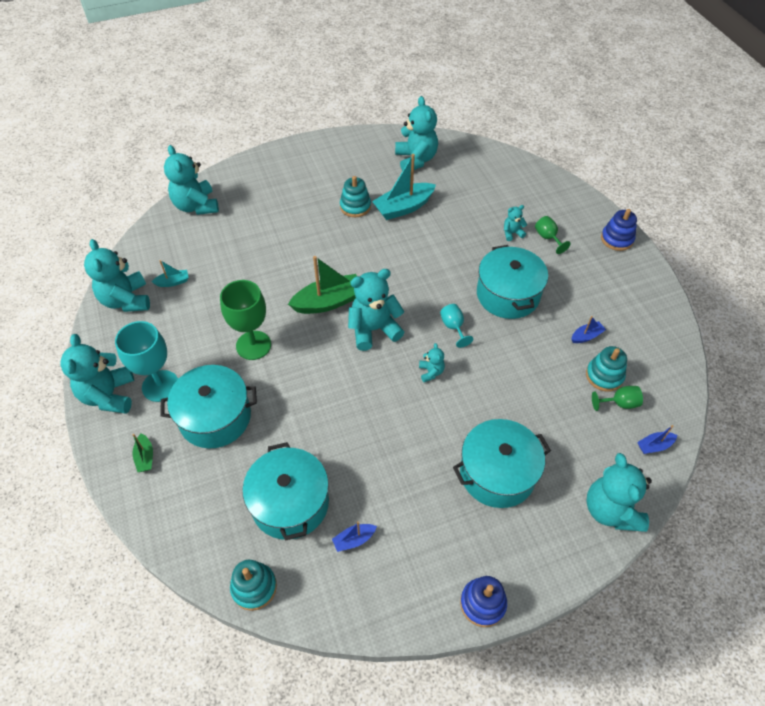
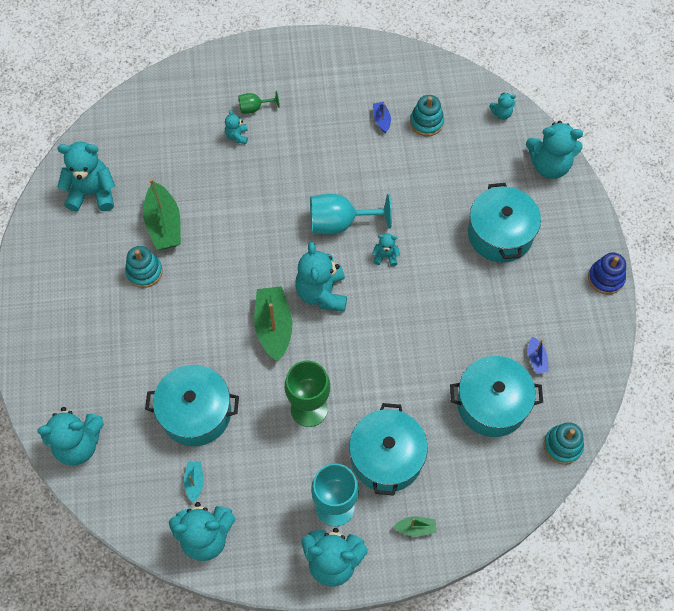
camera: 75 degrees left, 10 degrees up
(403, 207) = (164, 224): turquoise boat -> green boat
(453, 327) = (339, 223): turquoise goblet -> turquoise goblet, size x1.91
(508, 294) = (315, 165): turquoise pot -> turquoise pot (196, 413)
(617, 239) = (276, 52): blue stacking toy -> none
(619, 403) = (456, 122): green goblet -> none
(654, 446) = (501, 113): blue boat -> turquoise teddy bear

